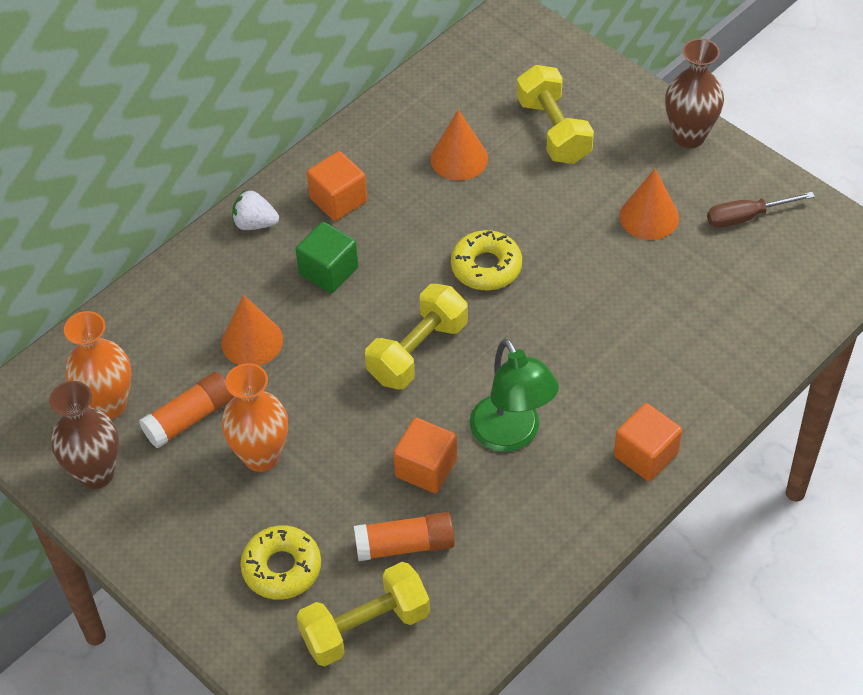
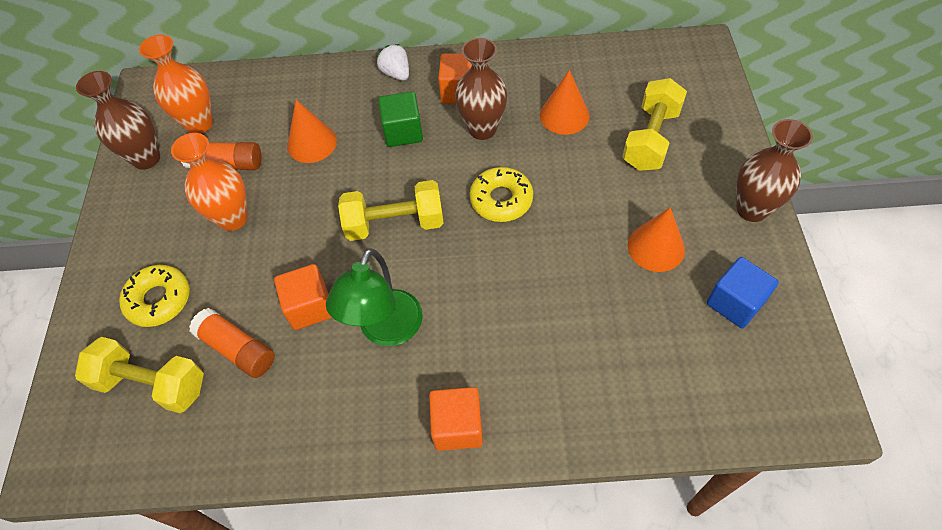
camera: 45 degrees right, 5 degrees up
(400, 219) = (482, 129): none -> brown vase
(746, 217) = (735, 303): brown screwdriver -> blue cube

